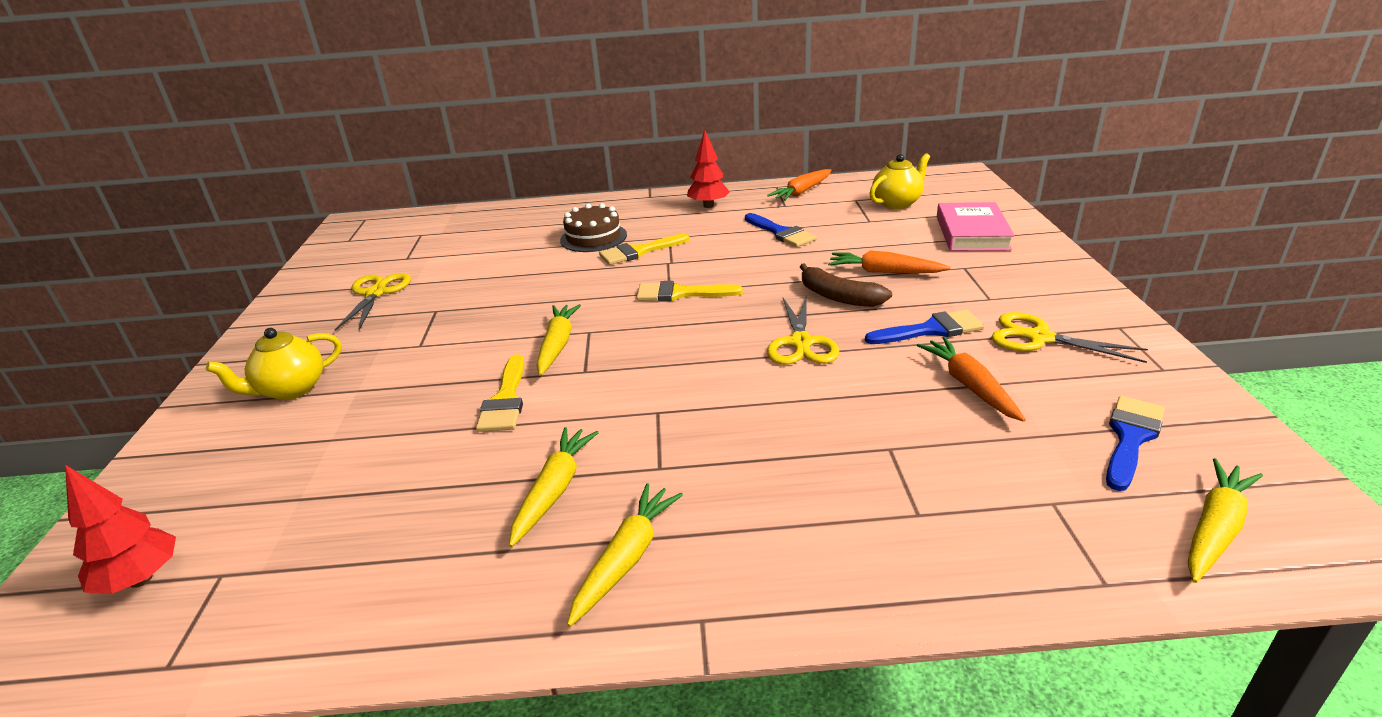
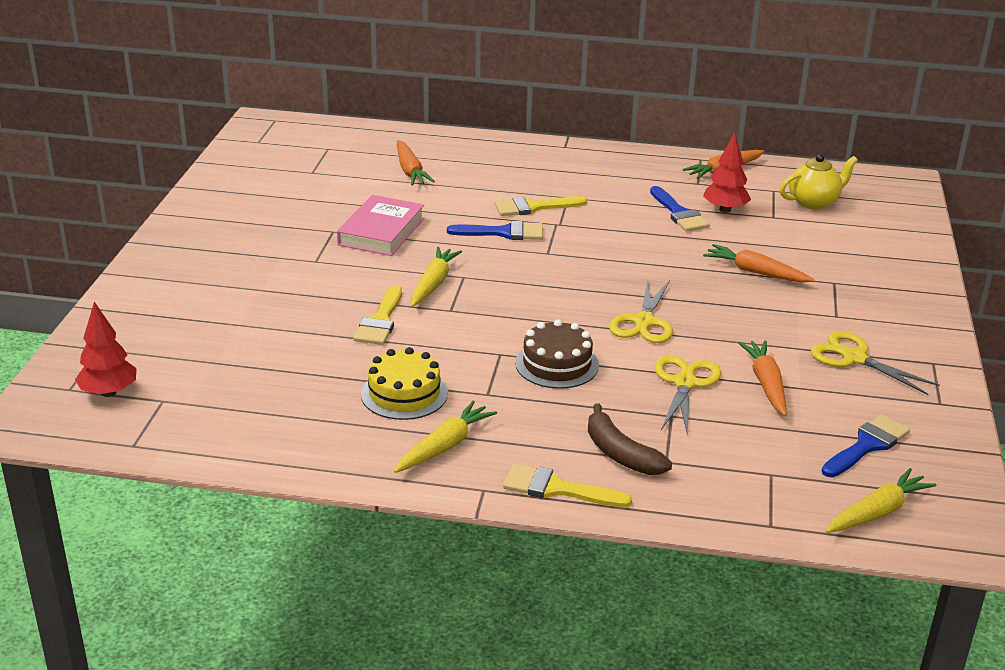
camera: 10 degrees right, 0 degrees up
(291, 389) = (207, 278): yellow teapot -> none
(376, 293) = (282, 203): yellow scissors -> yellow scissors (685, 383)
(507, 240) = (410, 171): none -> orange carrot
(554, 490) = (404, 394): yellow carrot -> yellow cake
(593, 237) = (494, 183): brown cake -> brown cake (557, 364)
(680, 293) = (557, 257): yellow brush -> yellow brush (557, 489)
(708, 206) = (620, 169): red tree -> red tree (725, 210)
(839, 297) = (699, 288): brown banana -> brown banana (620, 454)
(931, 330) = (764, 333): blue brush -> blue brush (503, 233)
(972, 233) = (867, 249): pink book -> pink book (381, 231)

